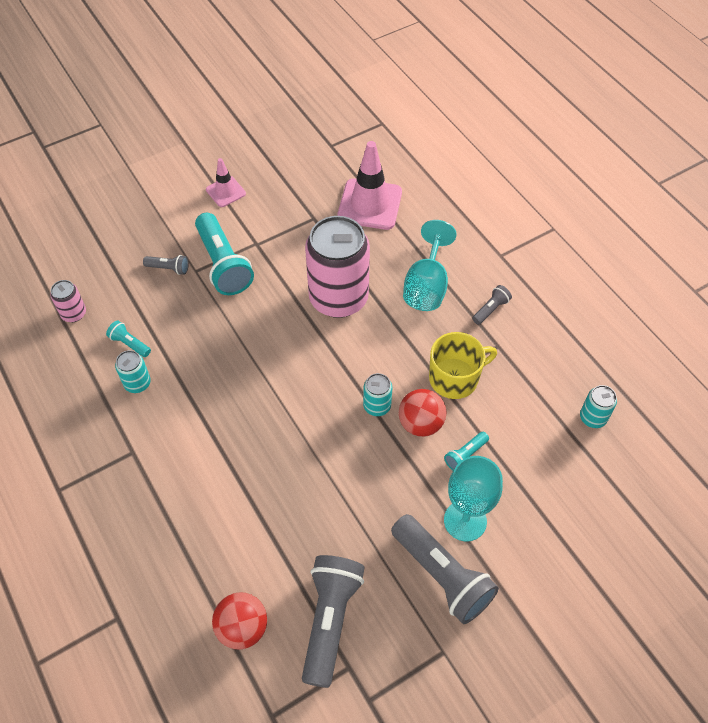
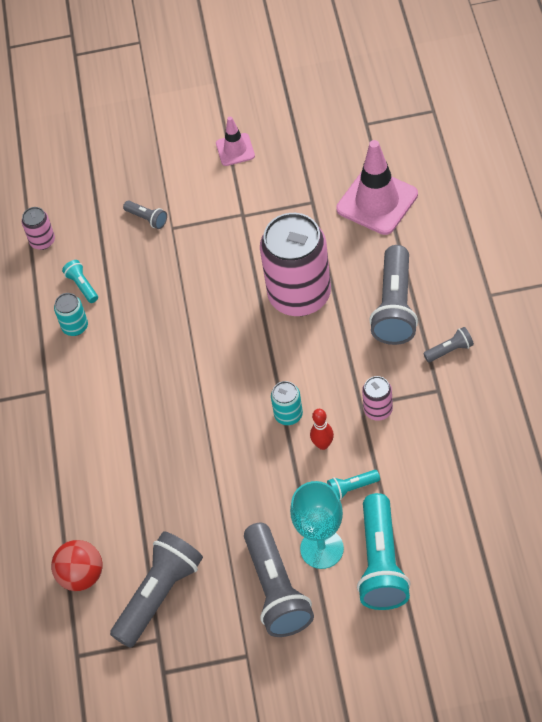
camera: 30 degrees right, 0 degrees up
(223, 264) = (201, 228): turquoise flashlight -> turquoise flashlight (381, 563)
(420, 423) = (323, 444): red ball -> red bowling pin
(426, 286) = (395, 306): turquoise goblet -> grey flashlight
(455, 378) = (378, 410): yellow mug -> pink can
(593, 418) = (498, 491): turquoise can -> none

